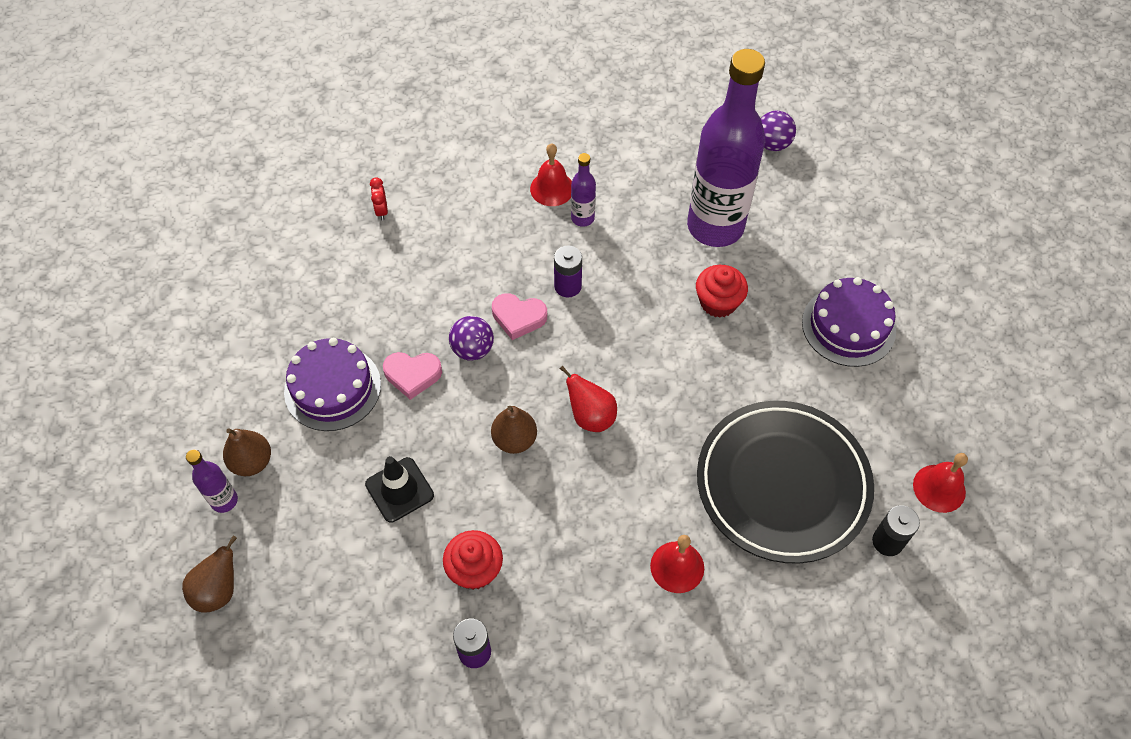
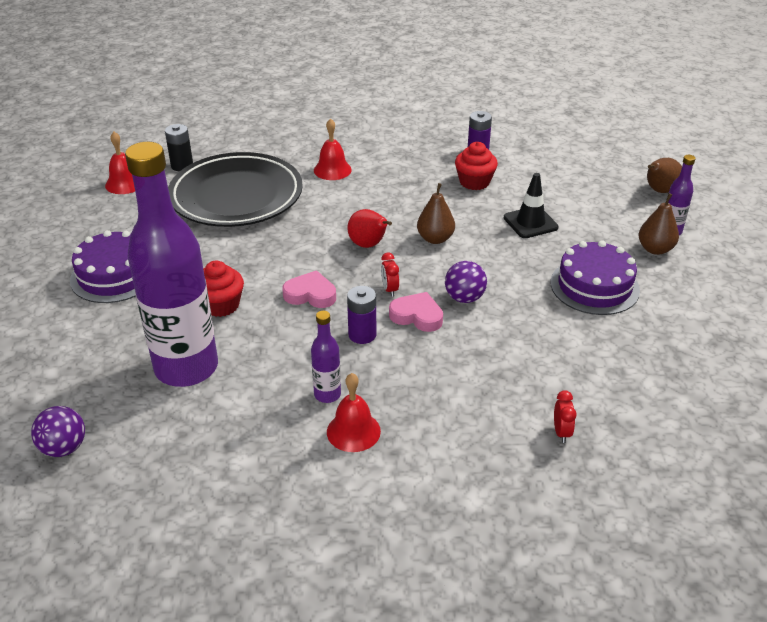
camera: 170 degrees left, 20 degrees down
(412, 375) = (521, 286): pink heart -> pink heart (310, 294)
(553, 349) = (389, 289): none -> red clock

